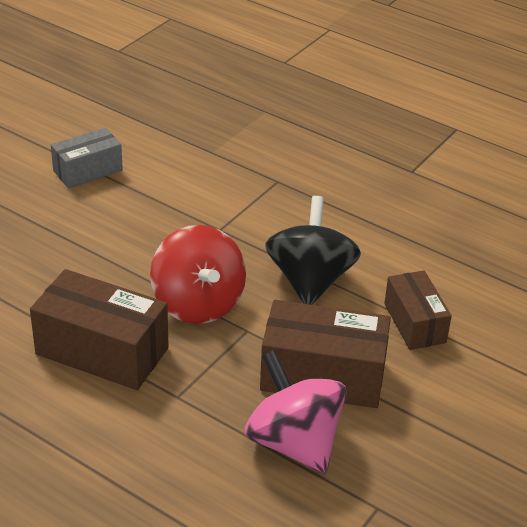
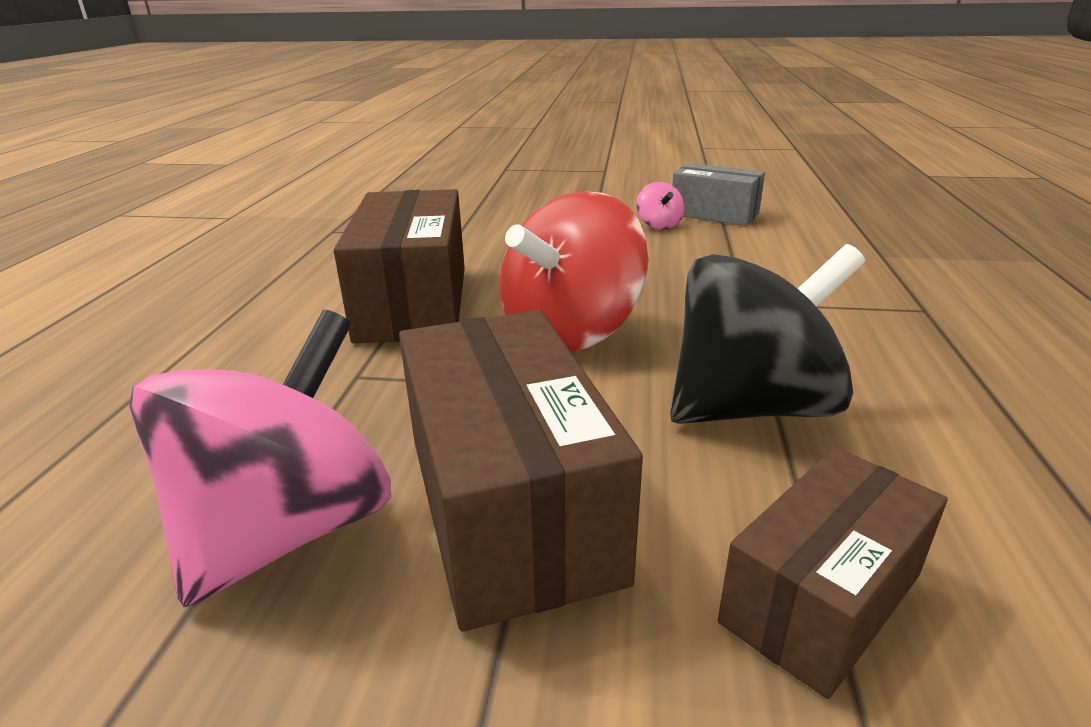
camera: 65 degrees right, 10 degrees down
(81, 202) = (659, 225): none -> pink spinning top

